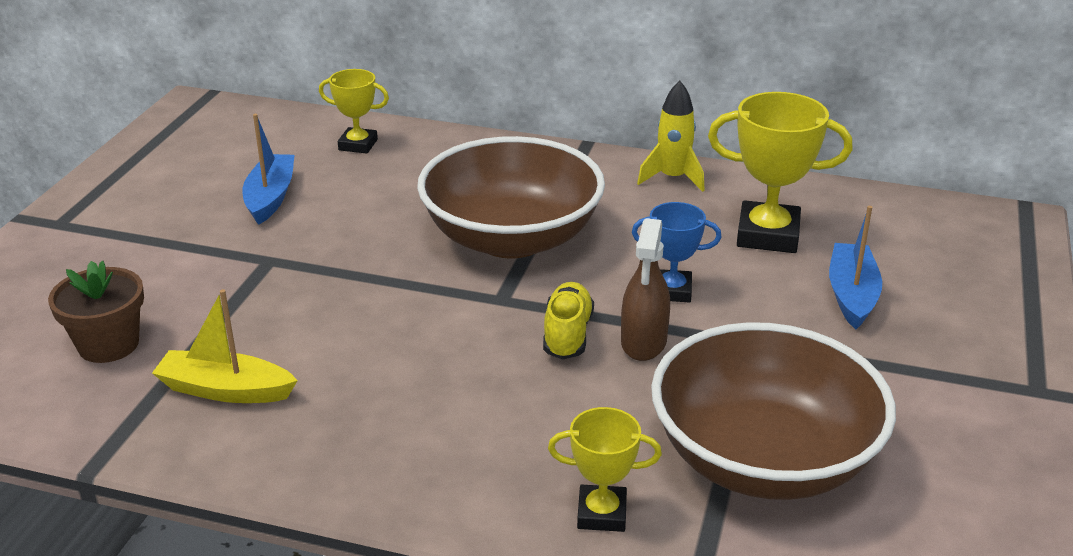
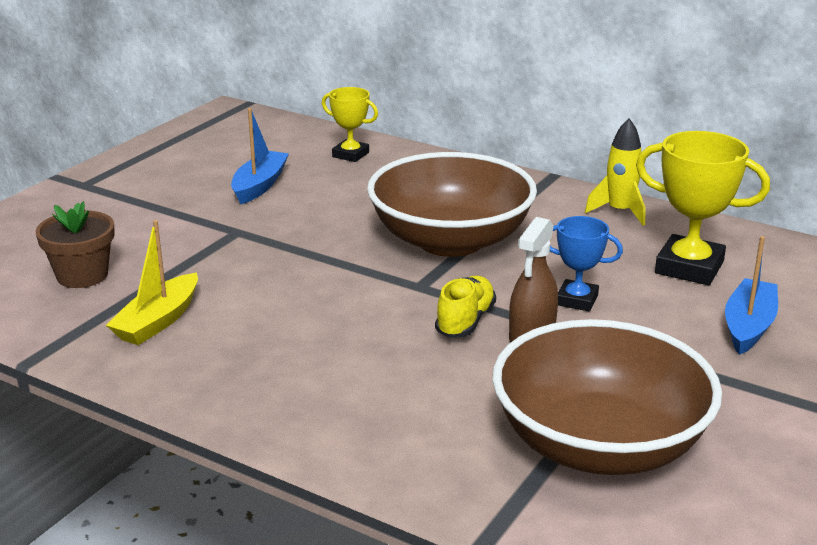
camera: 15 degrees right, 5 degrees down
(225, 390) = (158, 321): yellow boat -> yellow boat turned 90 degrees counterclockwise
(602, 513) = (431, 463): yellow trophy -> none

